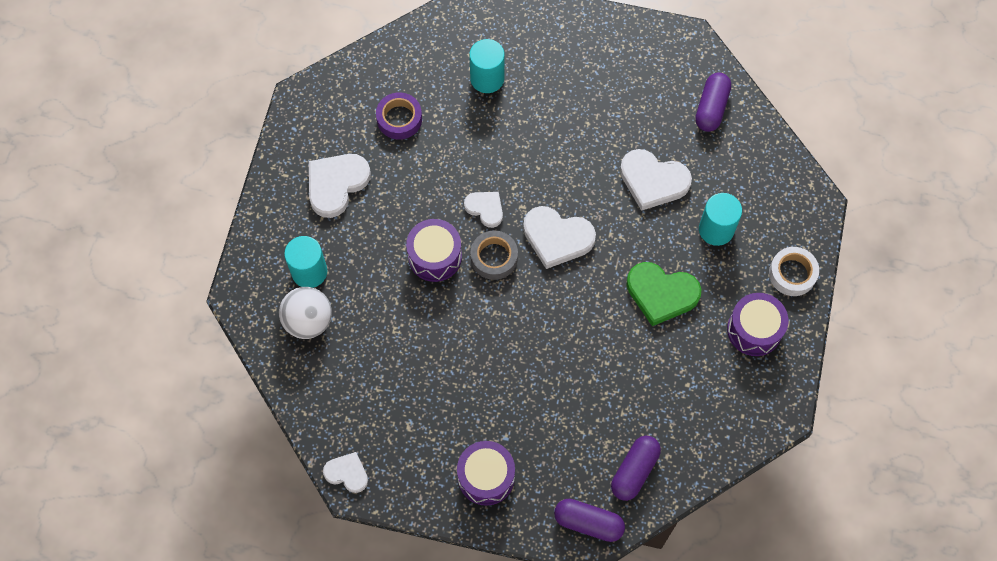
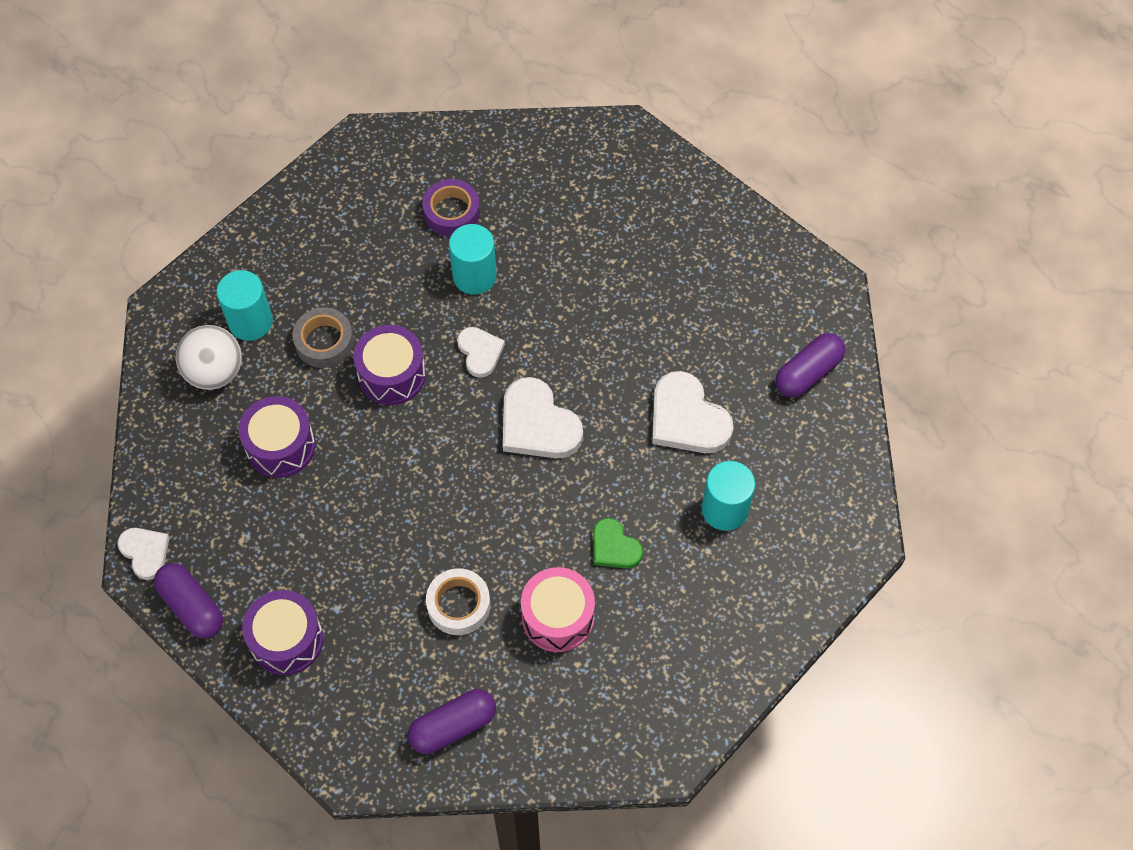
camera: 30 degrees right, 5 degrees down
(336, 184) = (340, 246): white heart -> none
(487, 78) = (574, 216): turquoise cylinder -> turquoise cylinder (474, 276)
(494, 257) = (454, 409): grey tape -> grey tape (324, 342)
(588, 523) = (363, 754): purple capsule -> purple capsule (192, 606)
(655, 361) = (558, 617): none -> pink drum
(661, 293) = (614, 547): green heart -> green heart, size x0.59
(754, 330) = (695, 645): purple drum -> purple drum (280, 446)
(792, 274) = (782, 606): white tape -> white tape (458, 605)

